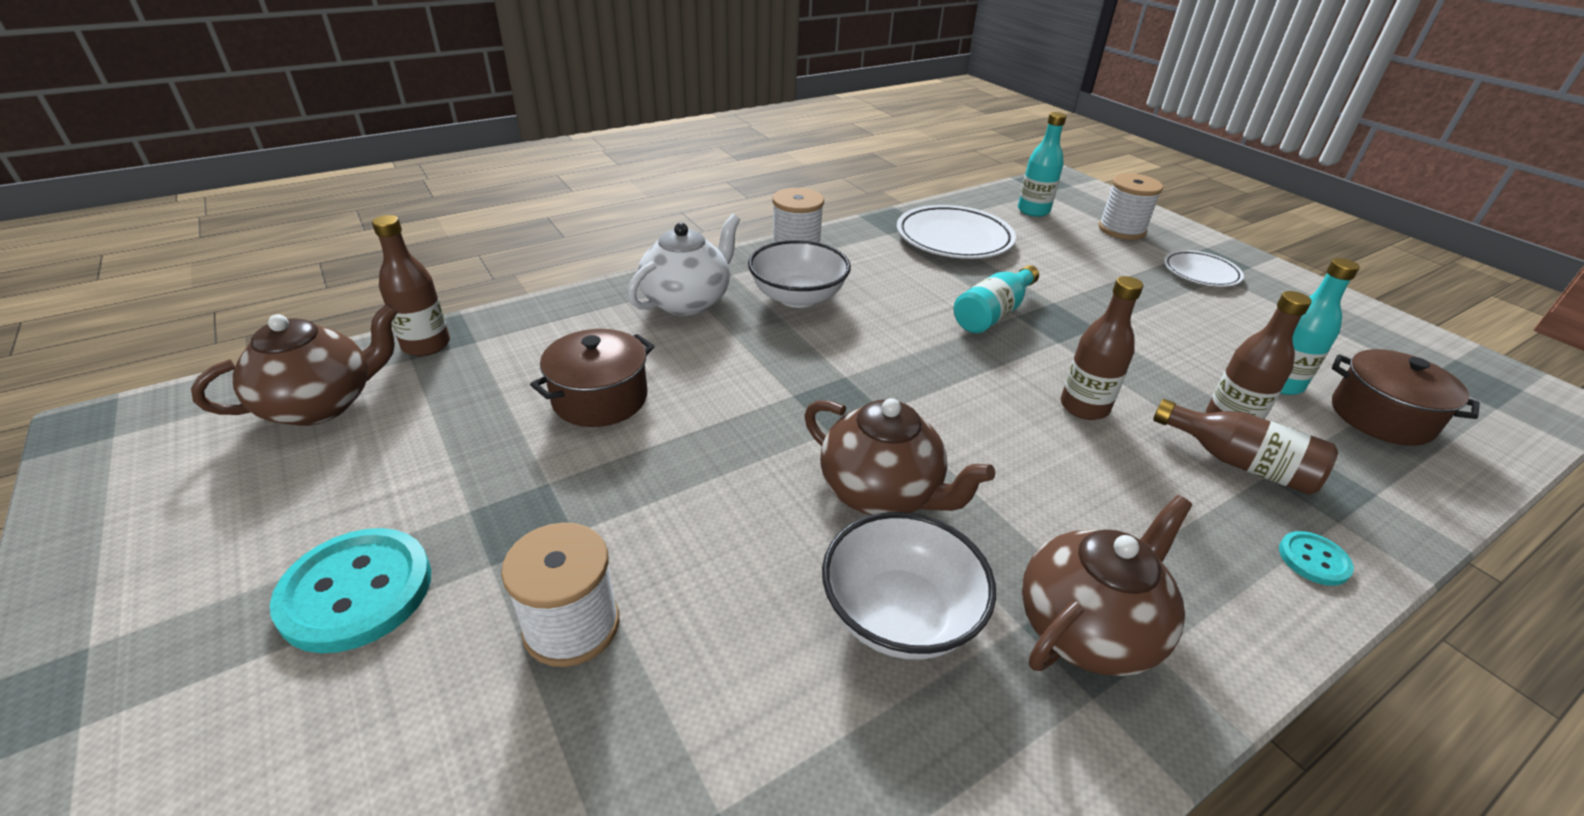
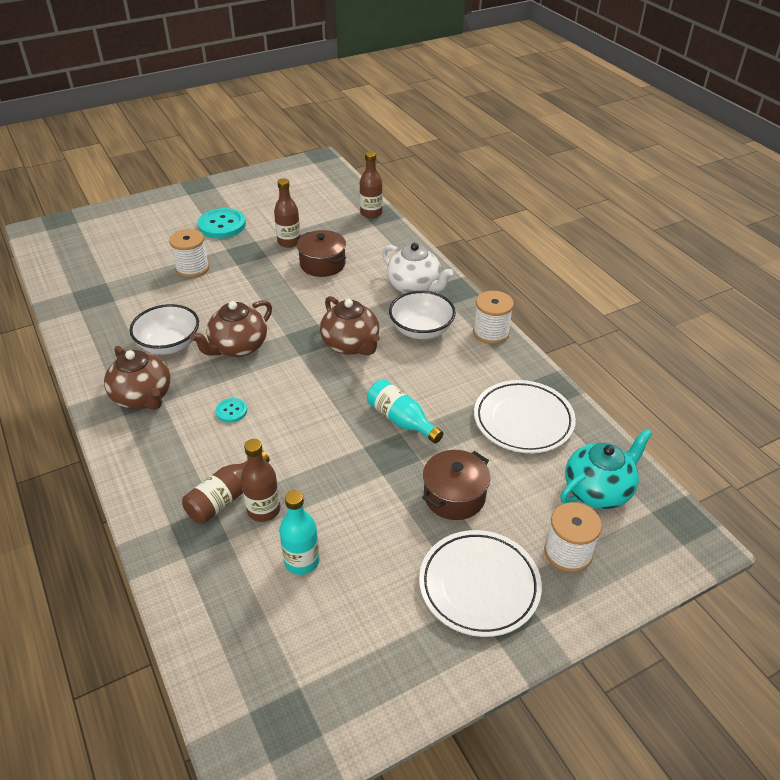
camera: 95 degrees right, 5 degrees up
(321, 404) = (327, 197): brown teapot -> brown teapot (351, 345)
(1033, 211) = (598, 490): turquoise bottle -> turquoise teapot
(1084, 407) = (290, 440): brown bottle -> brown bottle (289, 242)
(1200, 273) = (479, 586): white plate -> white plate, size x1.68
(1313, 560) = (149, 496): turquoise button -> turquoise button (231, 411)
(1381, 417) = (253, 609): brown pot -> brown pot (454, 496)

